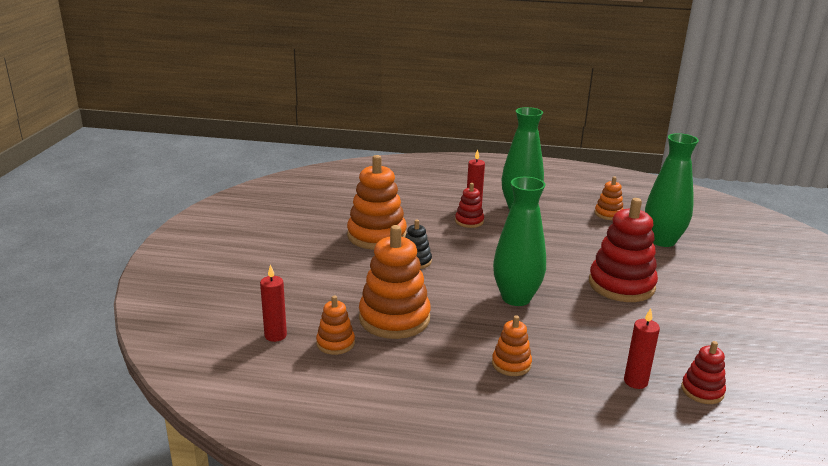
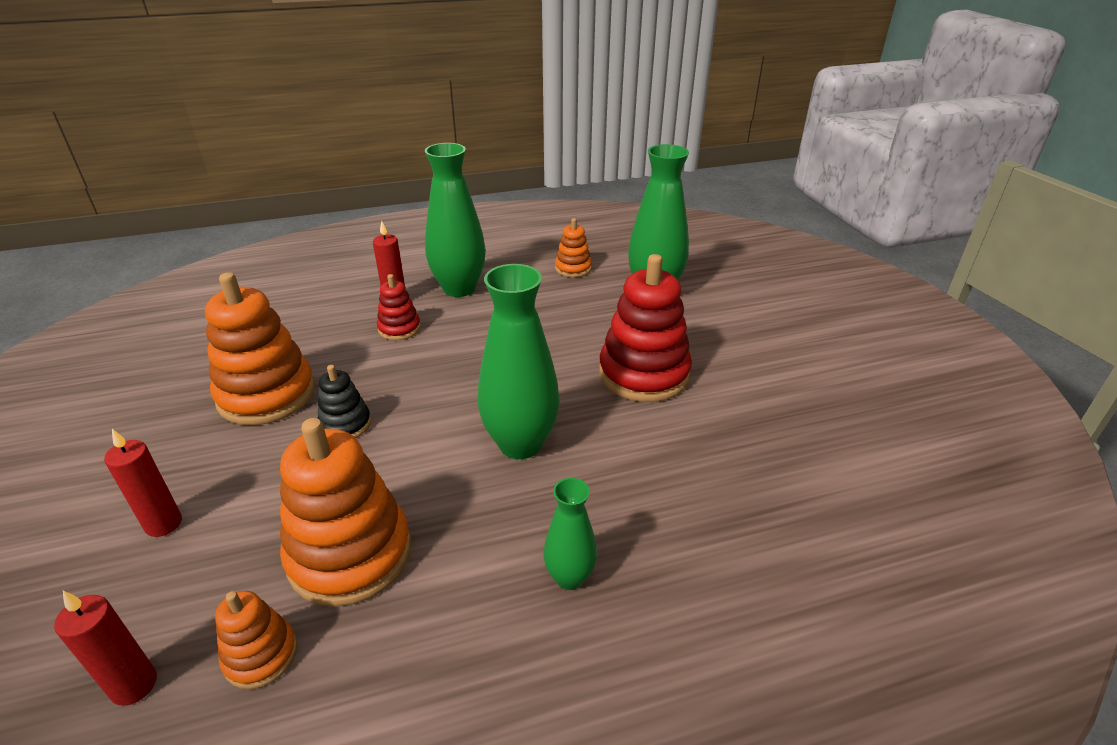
camera: 25 degrees left, 10 degrees up
(511, 364) = (569, 577): orange stacking toy -> green vase
(635, 381) = (748, 538): red candle -> red candle (163, 524)
(702, 391) = (833, 520): red stacking toy -> none

